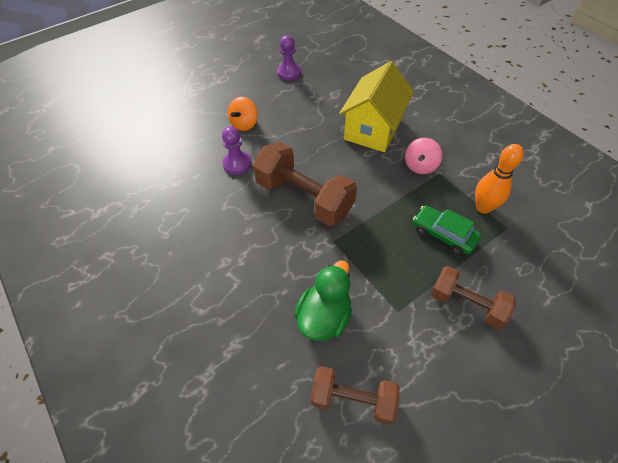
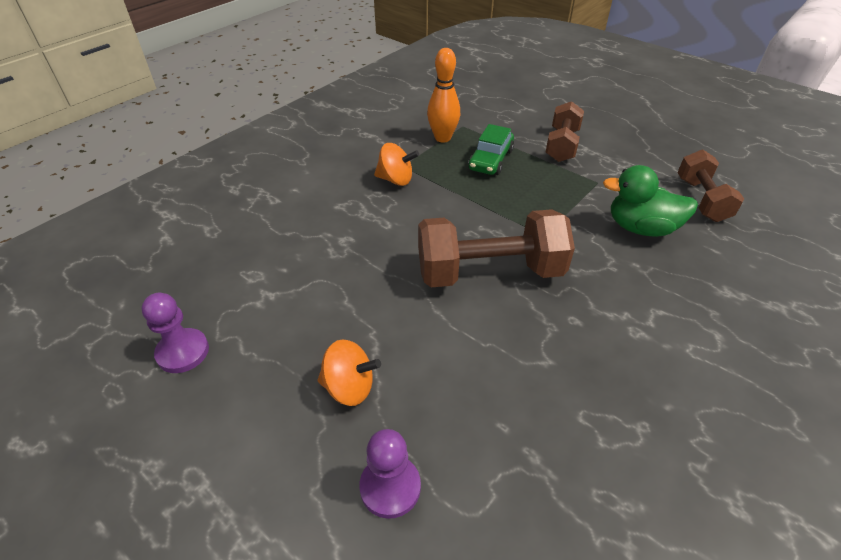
camera: 105 degrees left, 10 degrees down
(237, 164) = (453, 369): purple pawn -> purple pawn (390, 487)
(304, 197) = (489, 272): brown dumbbell -> brown dumbbell turned 60 degrees clockwise
(373, 129) = (335, 224): yellow house -> none
(420, 166) = (396, 180): pink spinning top -> orange spinning top

